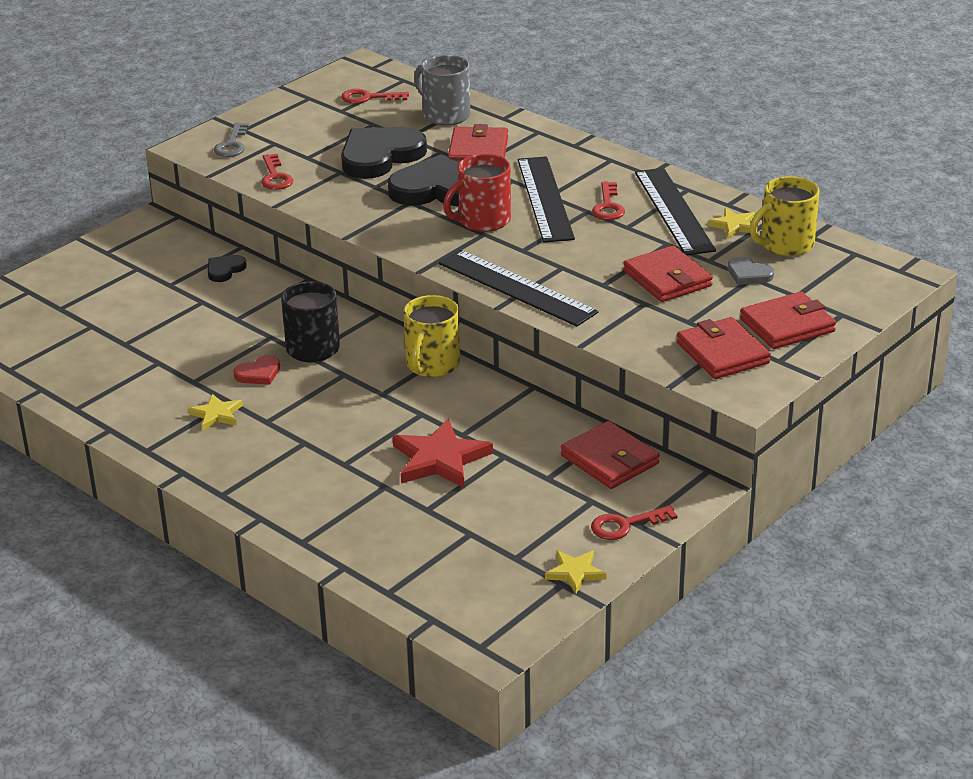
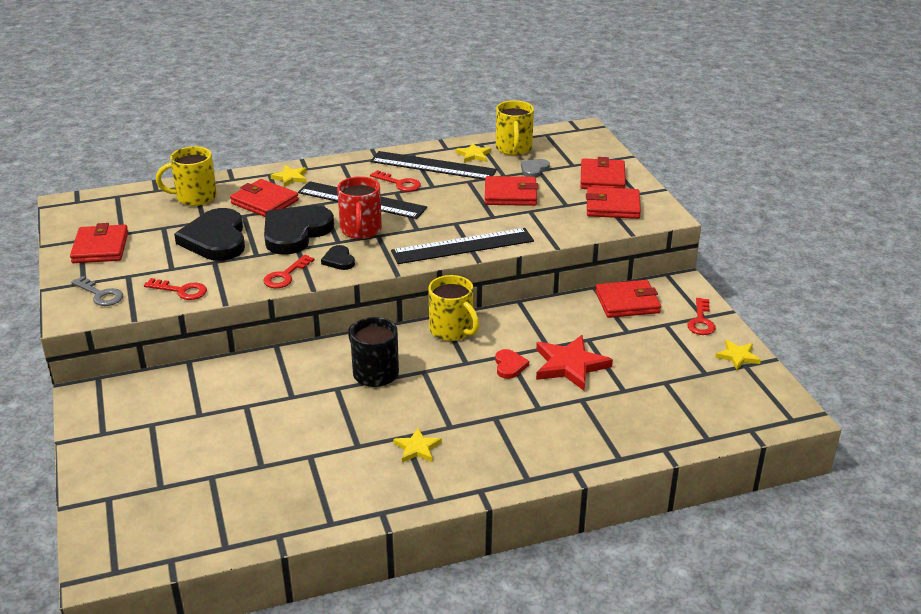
camera: 60 degrees left, 0 degrees up
(225, 270) = (213, 380): black heart -> black heart (339, 260)
(258, 373) = (381, 410): red heart -> red heart (509, 366)
(306, 112) = (100, 247): none -> red wallet
(368, 98) = (121, 217): red key -> red key (285, 276)
(445, 115) = (195, 197): grey mug -> yellow mug
(544, 144) = (290, 177): none -> yellow star
(748, 274) = (534, 170): grey heart -> grey heart turned 150 degrees clockwise

